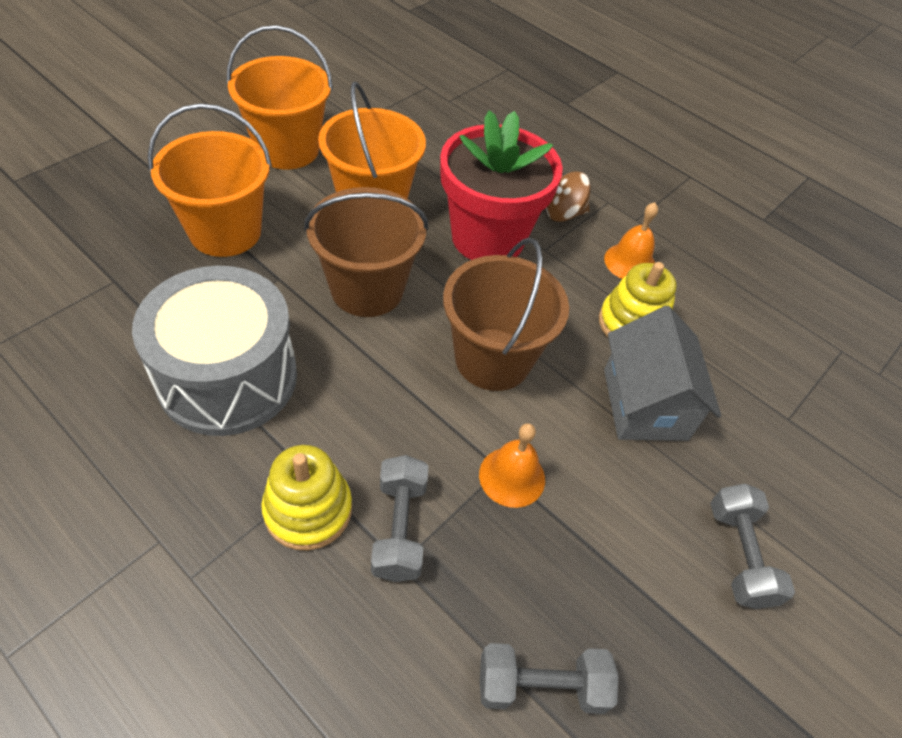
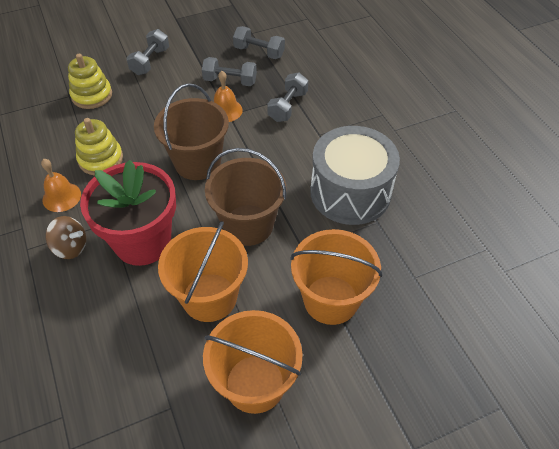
camera: 150 degrees left, 0 degrees up
(308, 510) = (326, 123): yellow stacking toy -> yellow stacking toy (92, 95)
(549, 558) = (230, 81): none -> grey dumbbell
(645, 404) = (134, 120): grey house -> none

